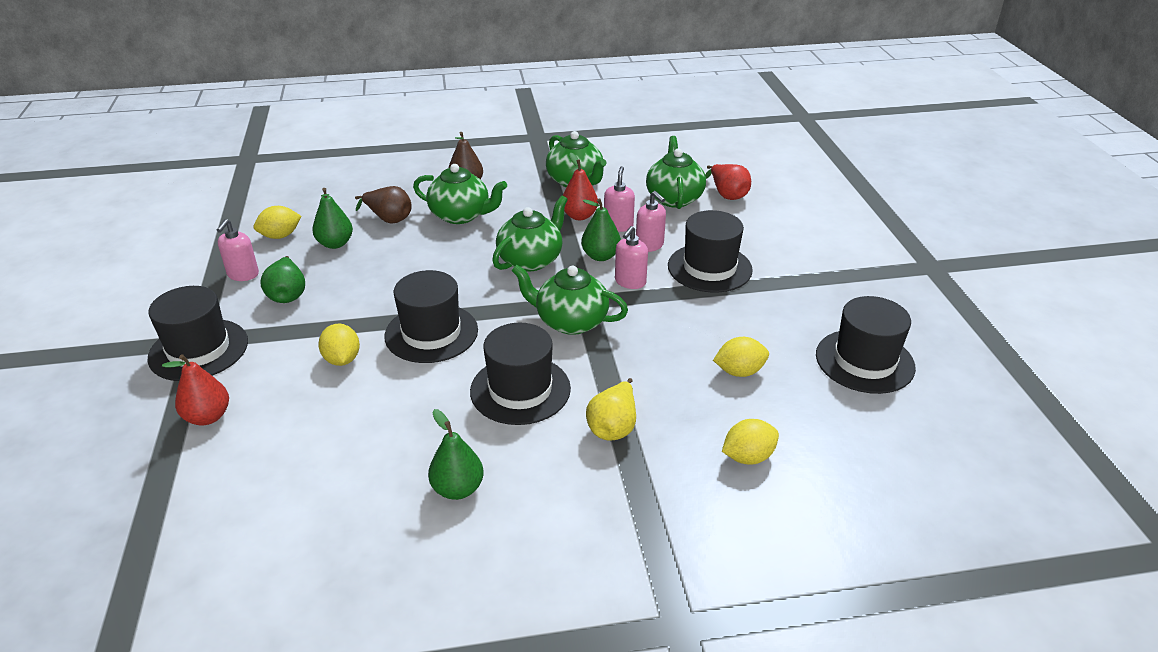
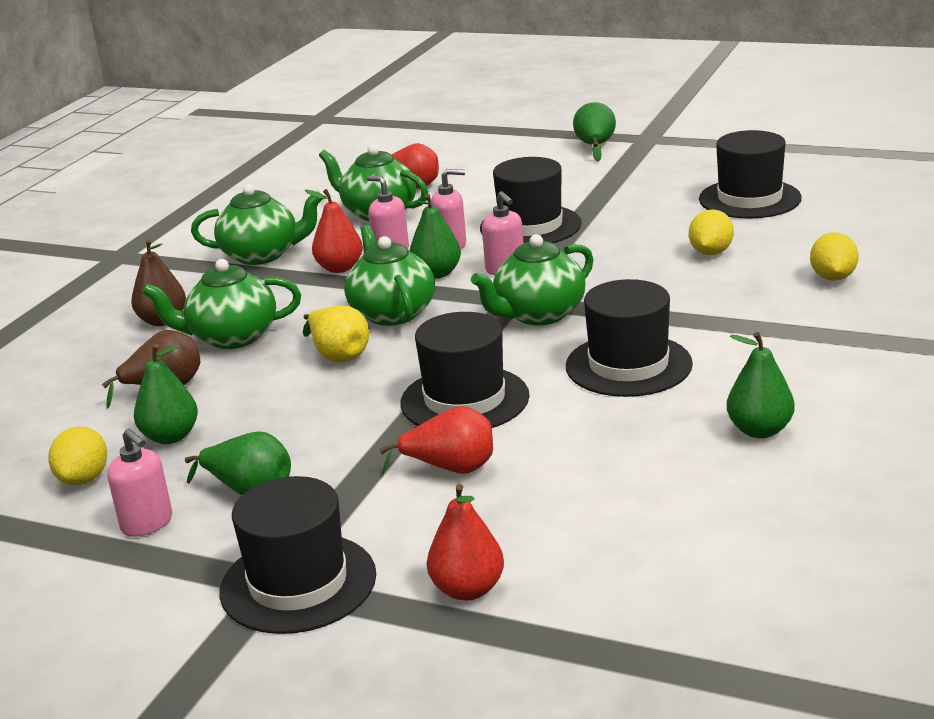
camera: 55 degrees left, 10 degrees down
(342, 359) = (451, 469): yellow lemon -> red pear
(461, 215) = (231, 337): green teapot -> green teapot turned 150 degrees counterclockwise
(613, 426) = (735, 328): yellow pear -> yellow pear (338, 355)
(886, 247) = (595, 146): none -> green pear

